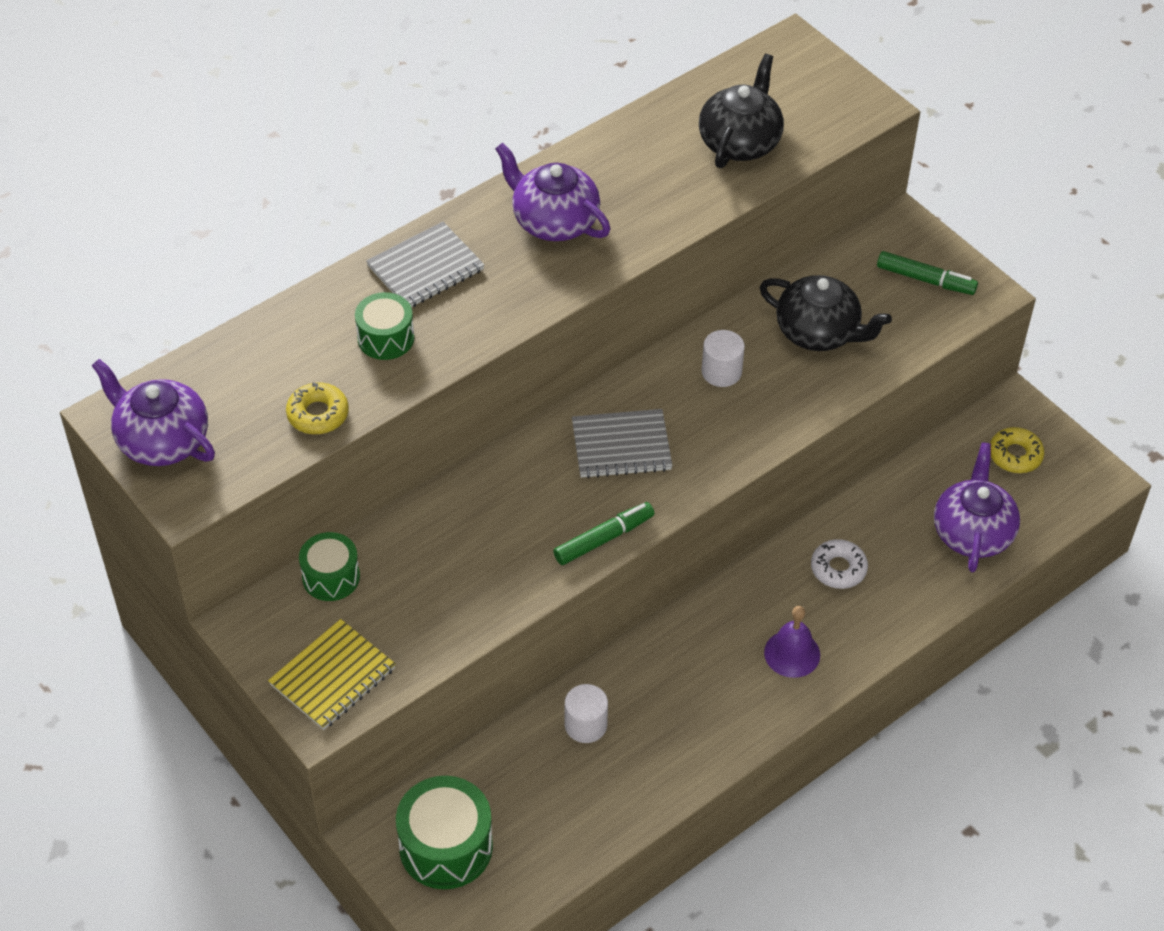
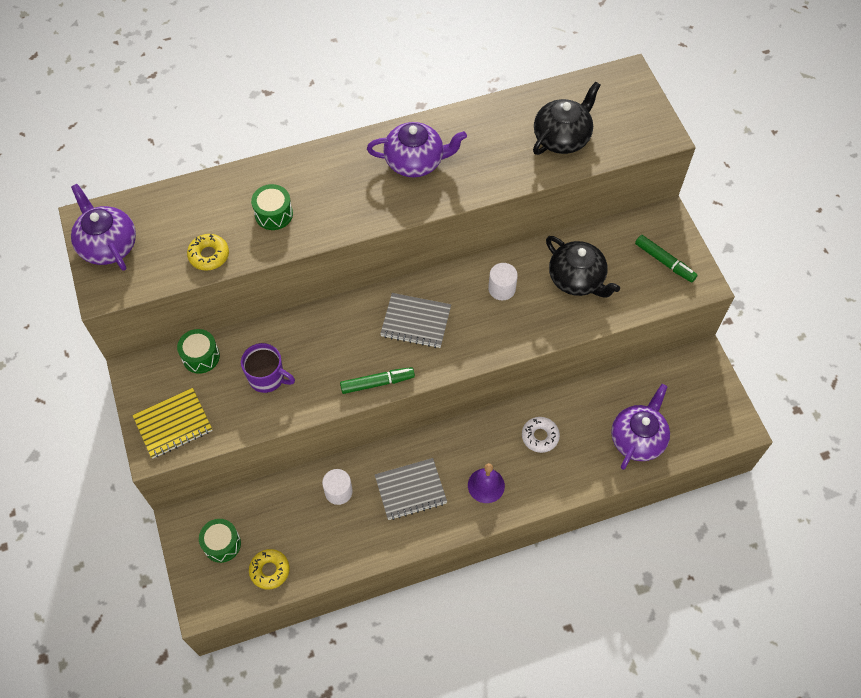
camera: 20 degrees right, 10 degrees up
(425, 268) = (320, 172): grey notebook -> grey notebook (410, 490)
(443, 577) = (267, 378): none -> purple mug
(446, 846) = (222, 544): green drum -> green drum, size x0.63
(554, 221) = (415, 162): purple teapot -> purple teapot turned 120 degrees clockwise
(1015, 455) = (689, 393): yellow donut -> yellow donut (269, 570)

